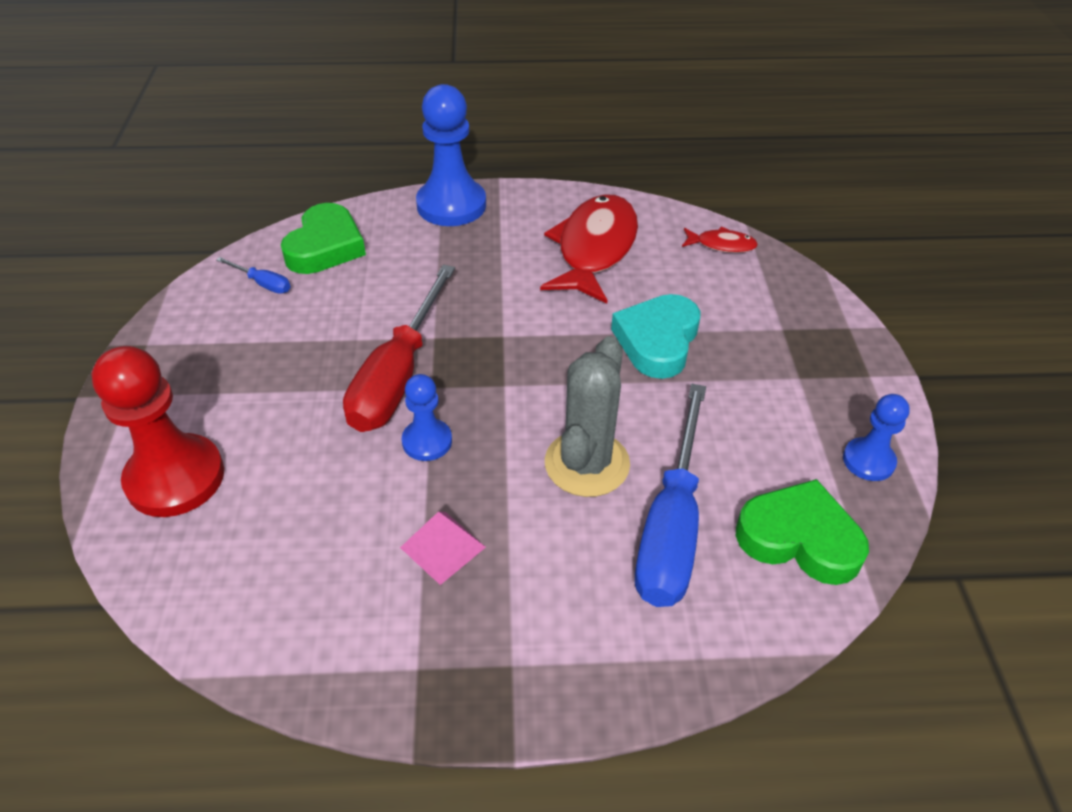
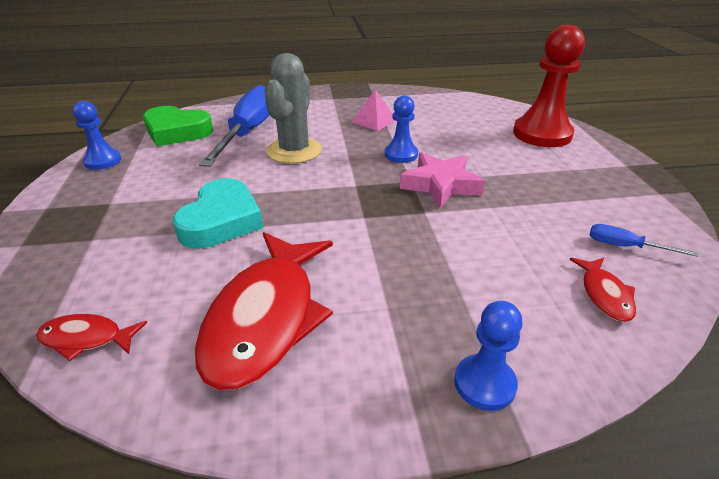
camera: 175 degrees right, 10 degrees down
(325, 246) = (604, 295): green heart -> red fish
(398, 375) = (440, 185): red screwdriver -> pink star
(451, 205) = (484, 384): blue pawn -> blue pawn, size x0.55

